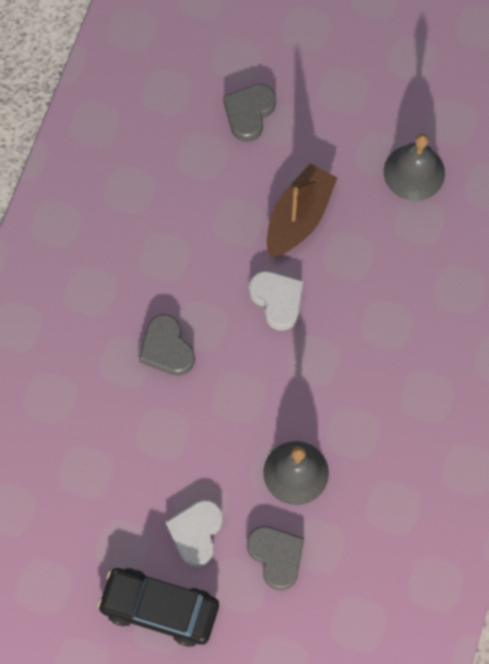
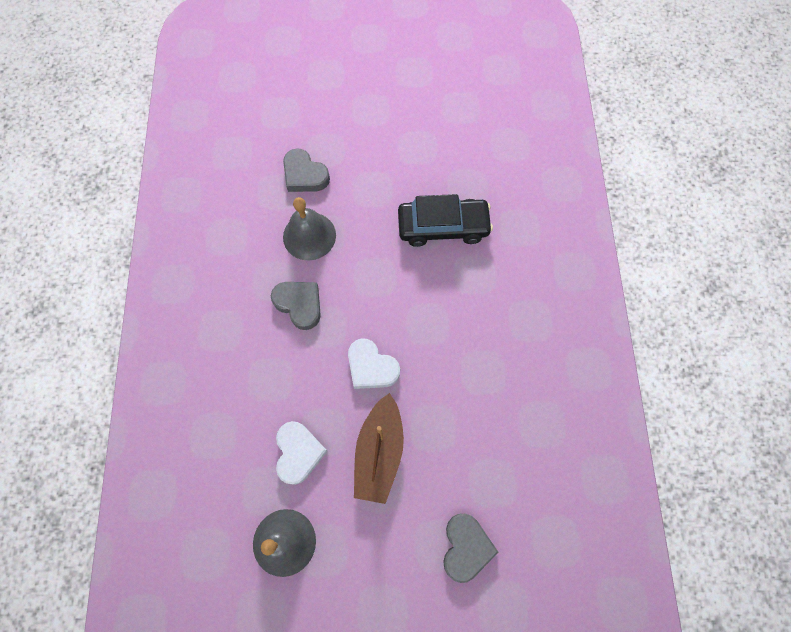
camera: 160 degrees right, 0 degrees up
(159, 608) = (375, 118): black car -> black car (443, 227)
(166, 349) = (447, 294): grey heart -> grey heart (299, 304)
(196, 533) = (369, 172): white heart -> white heart (298, 453)

